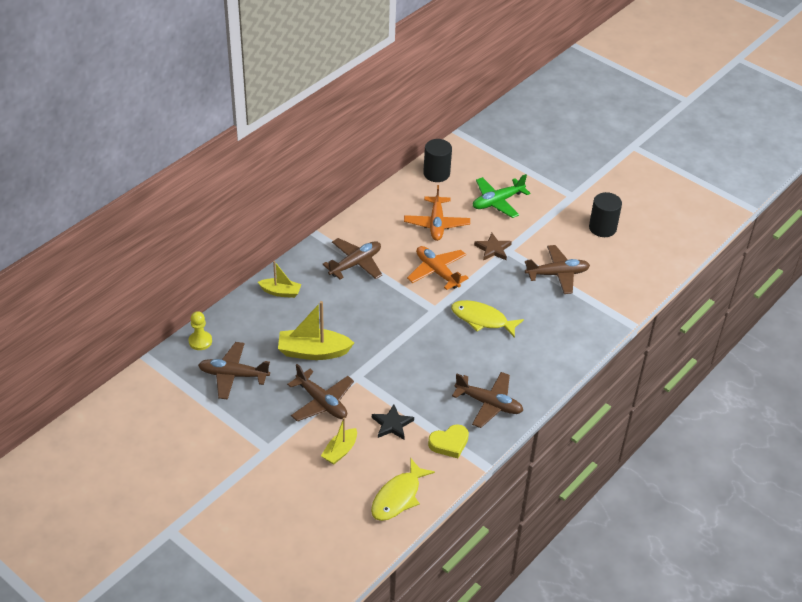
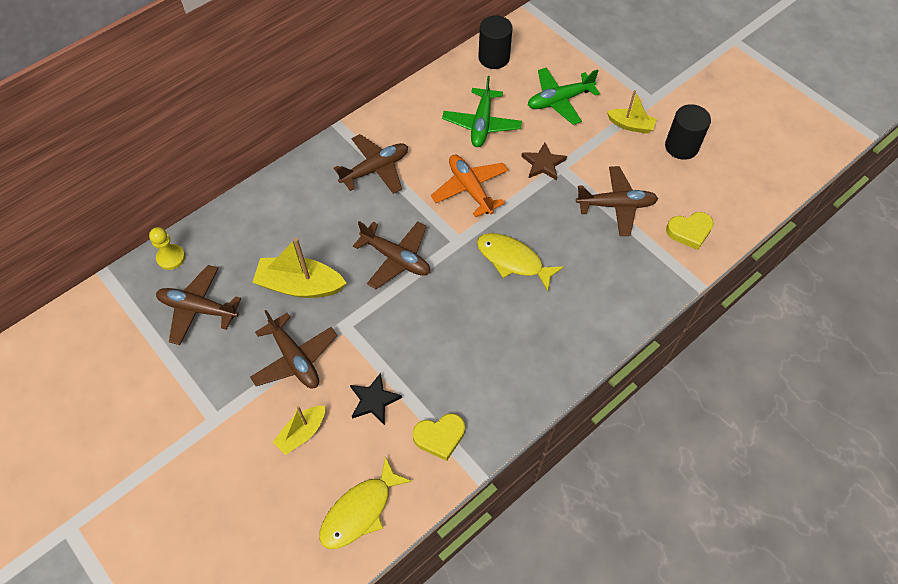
camera: 10 degrees right, 15 degrees up
(280, 292) = (280, 199): yellow boat -> yellow boat (630, 125)
(436, 224) = (481, 124): orange plane -> green plane
(489, 404) = (500, 383): brown plane -> brown plane (396, 258)
(618, 288) = (689, 231): none -> yellow heart

